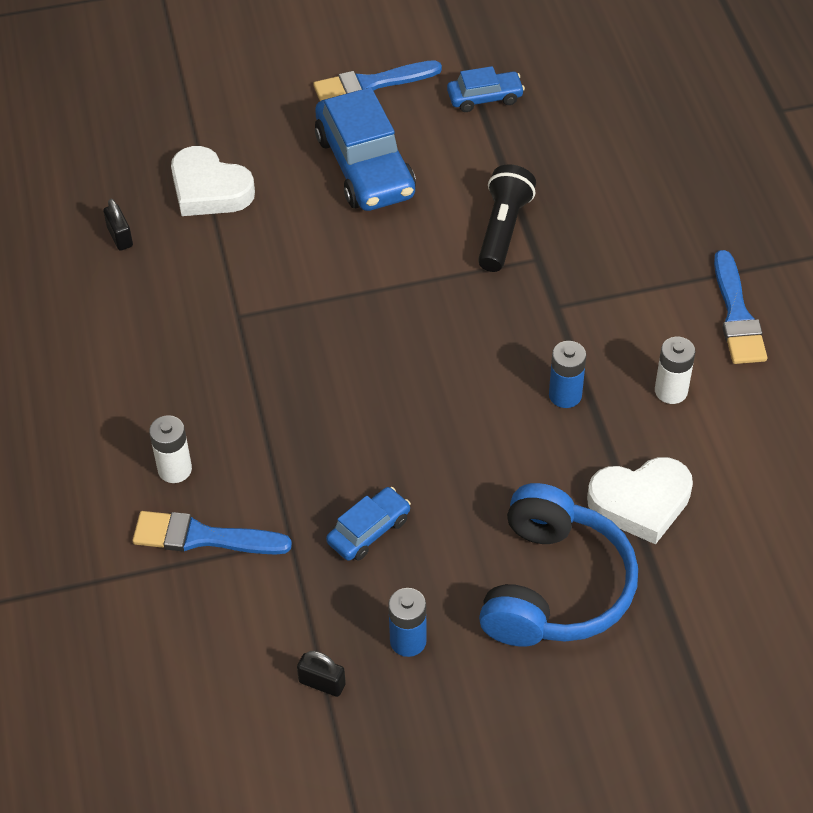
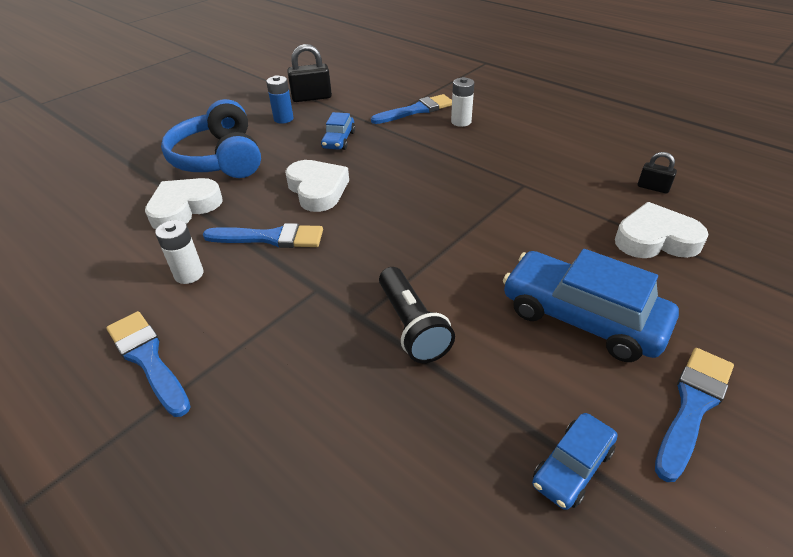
camera: 145 degrees right, 10 degrees down
(322, 683) = (311, 97): black padlock -> black padlock, size x1.72
(467, 443) = (317, 190): none -> white heart
(565, 395) = (270, 238): blue battery -> blue brush

